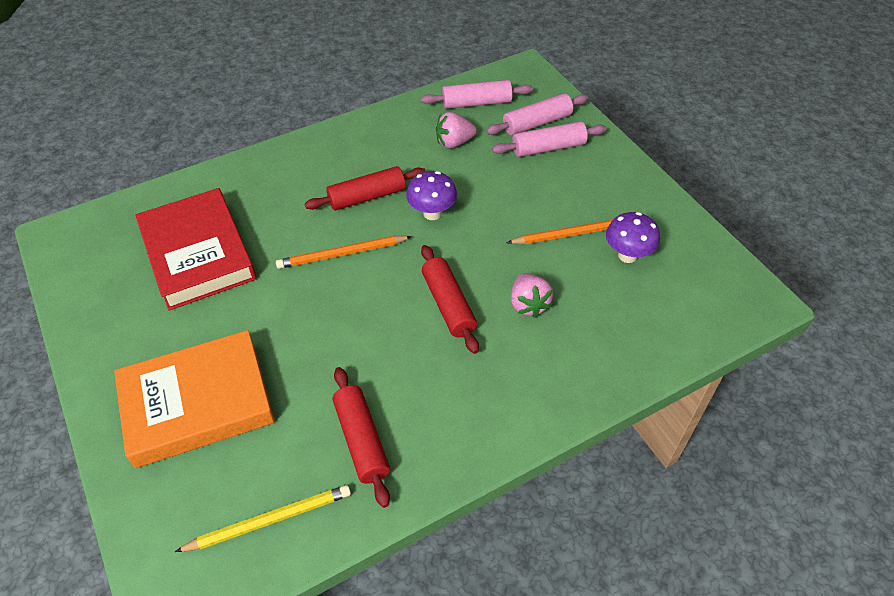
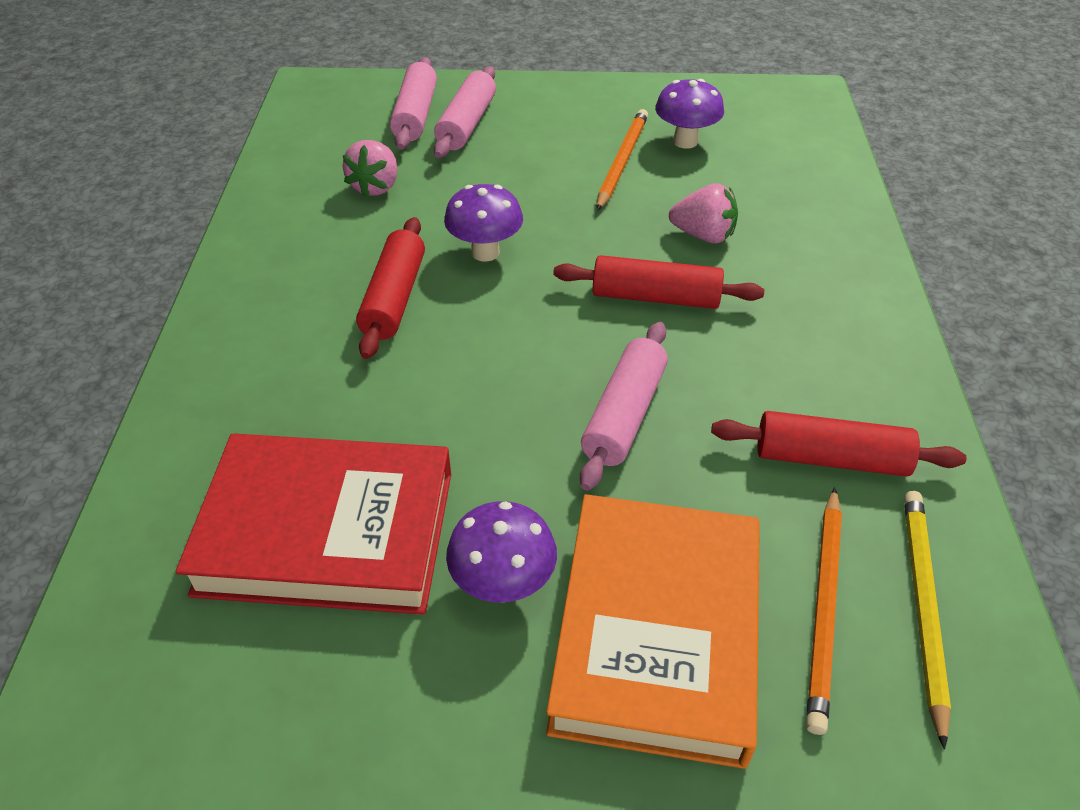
camera: 60 degrees left, 5 degrees down
(198, 331) = (503, 585): none -> purple mushroom
(342, 254) = (483, 362): orange pencil -> orange pencil (824, 608)
(476, 103) = (324, 143): pink rolling pin -> pink rolling pin (624, 415)

